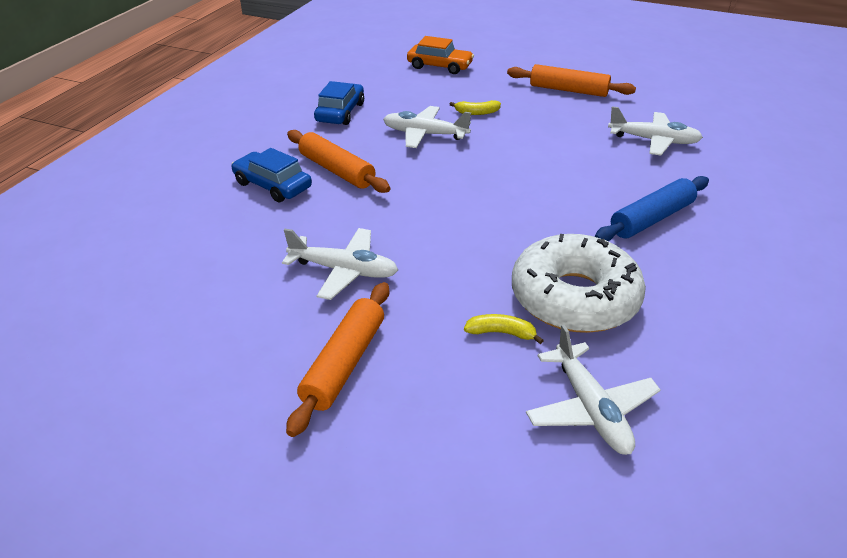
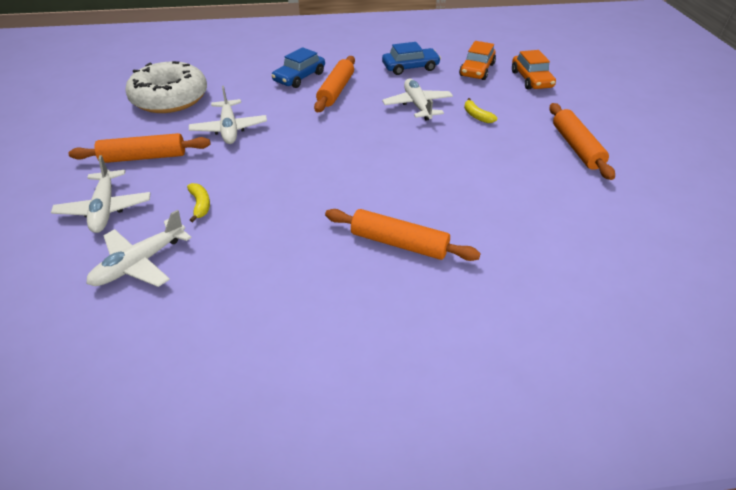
camera: 60 degrees right, 5 degrees up
(272, 185) = (299, 77): blue car -> blue car turned 150 degrees counterclockwise
(390, 82) = (476, 70): none -> orange car
(574, 298) = (258, 227): white donut -> white donut (170, 98)
(651, 219) = (399, 243): blue rolling pin -> orange rolling pin
(653, 141) = (540, 216): white plane -> white plane (105, 209)

